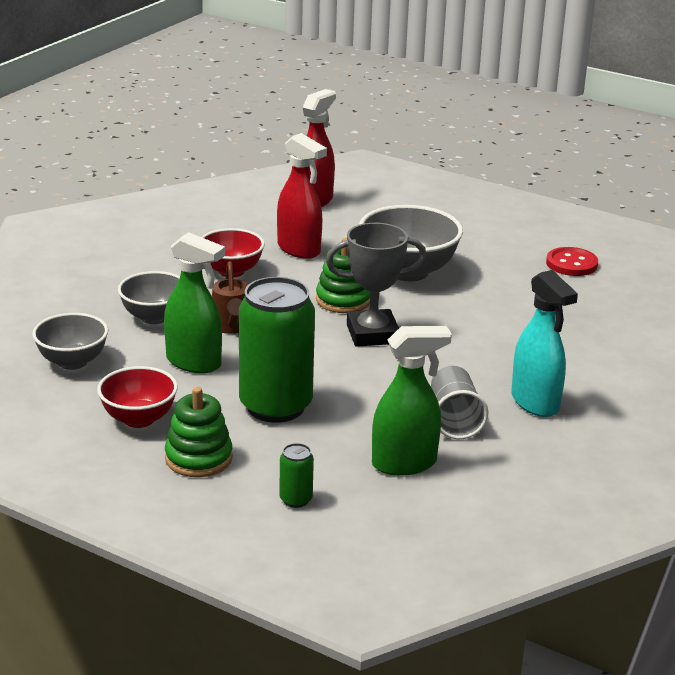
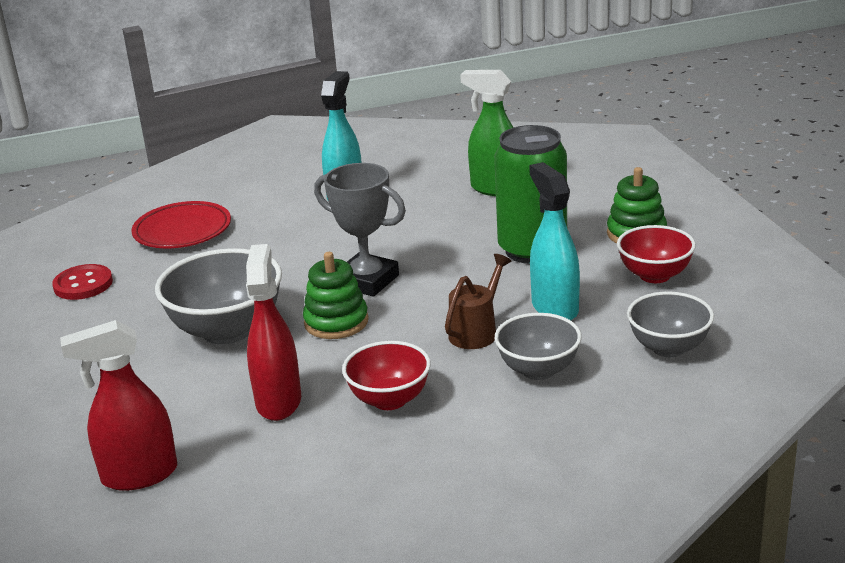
camera: 135 degrees left, 0 degrees up
(194, 363) = (554, 308): green spray bottle -> turquoise spray bottle
(295, 499) = (597, 191): green can -> none
(454, 419) = (417, 202): grey cup -> none
(597, 321) = (182, 231): none -> red plate

